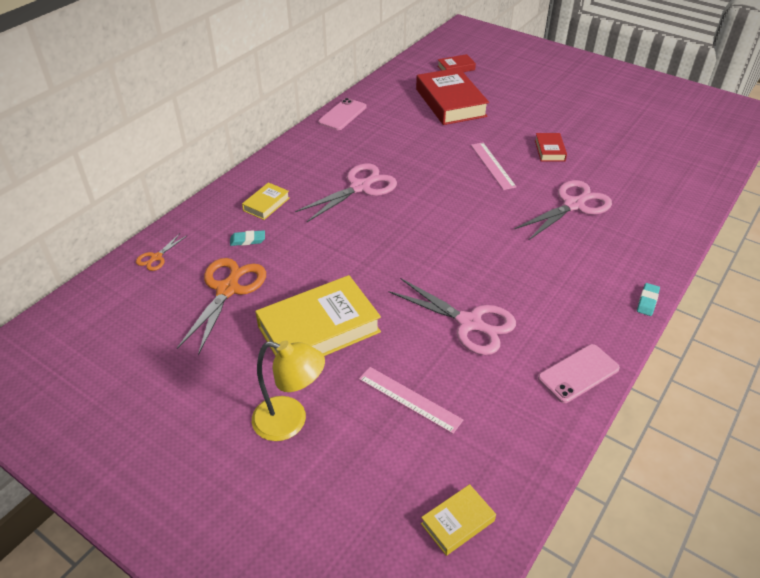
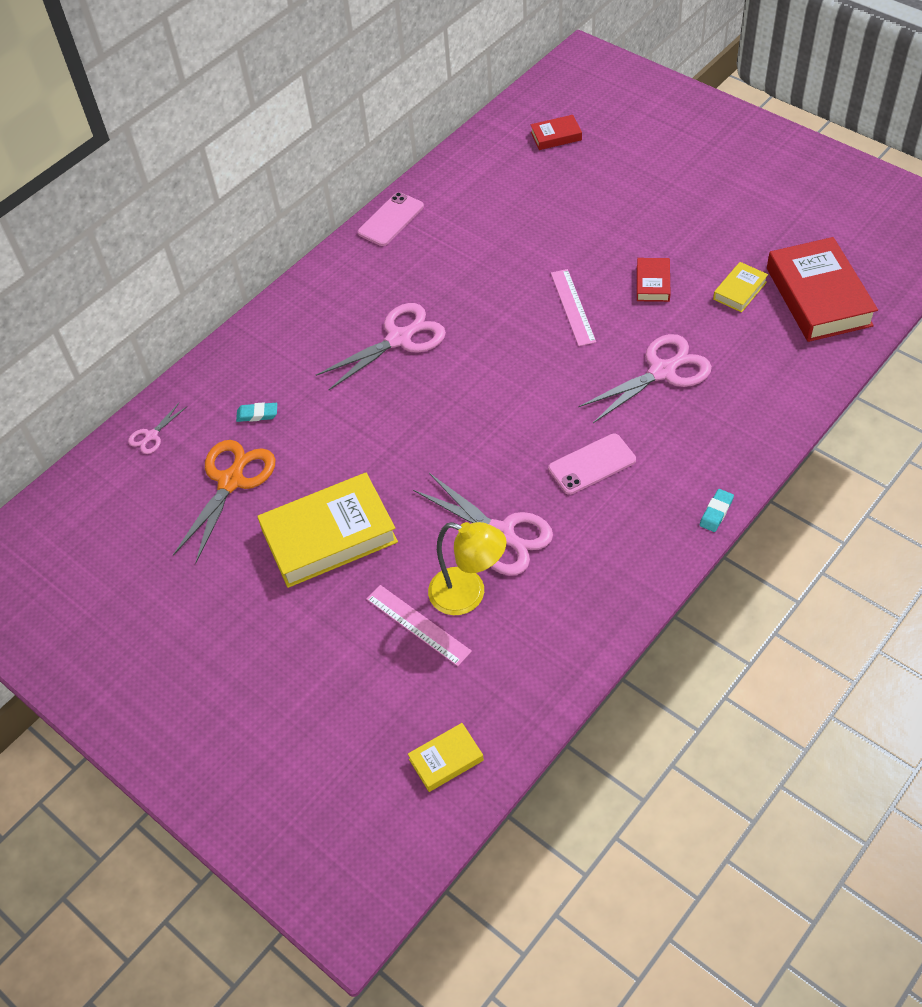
camera: 10 degrees right, 10 degrees up
(156, 258) = (151, 436): orange scissors -> pink scissors
(266, 204) = (282, 362): yellow book -> yellow book (739, 290)
(290, 421) = (289, 645): yellow lamp -> yellow lamp (468, 595)
(450, 102) = (537, 199): red book -> red book (818, 297)
(578, 373) = (610, 602): pink phone -> pink phone (592, 464)

